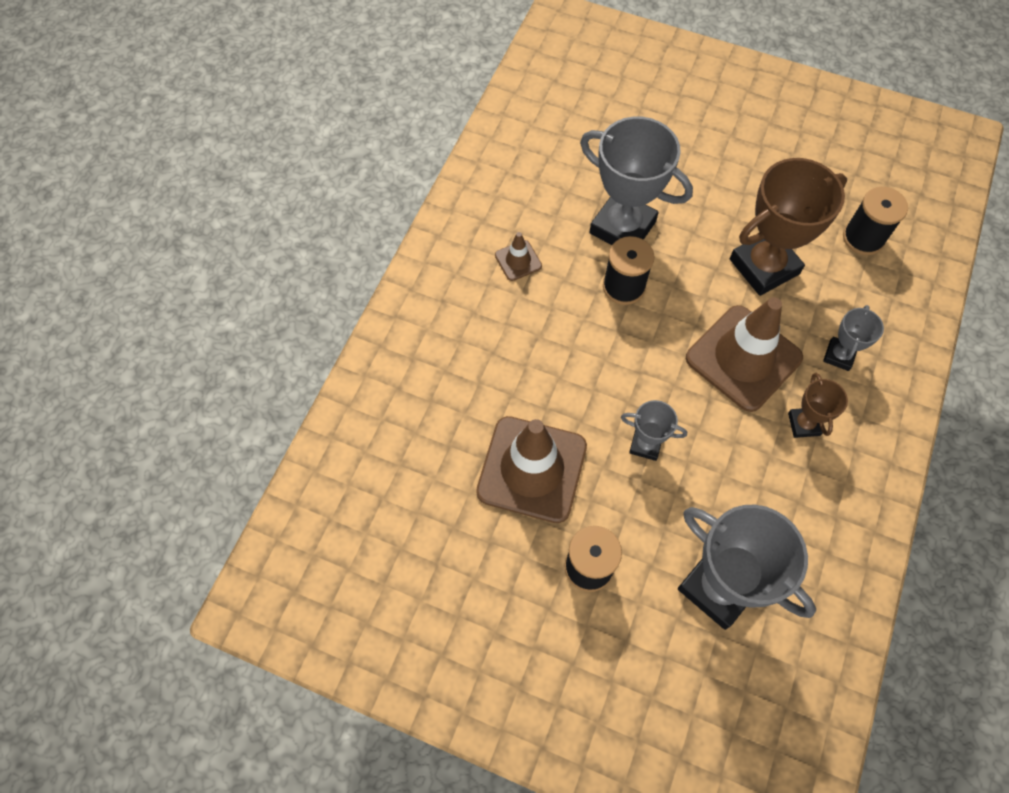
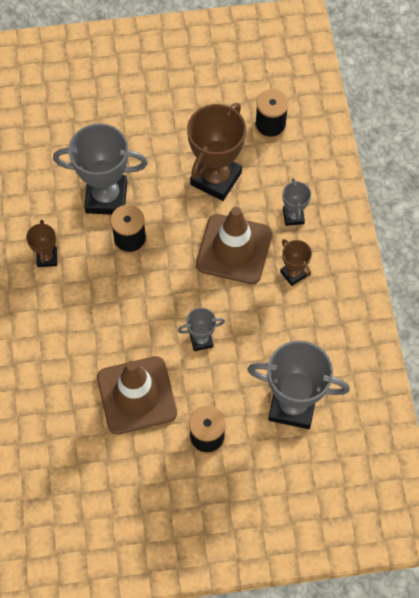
camera: 30 degrees left, 0 degrees up
(518, 260) = (47, 258): brown traffic cone -> brown trophy

